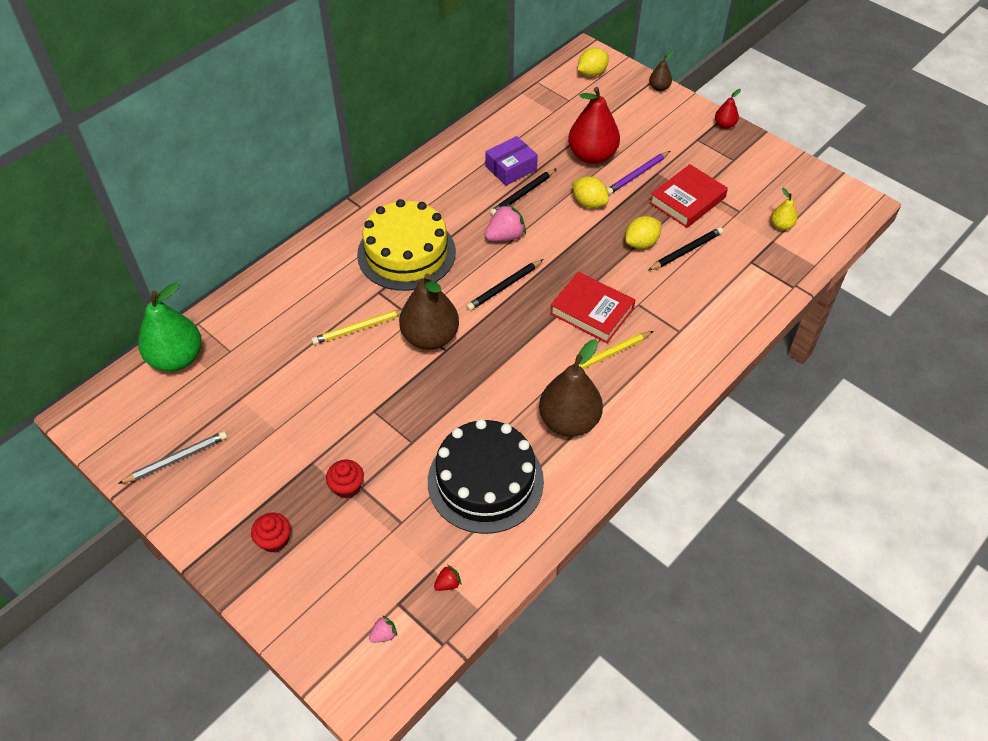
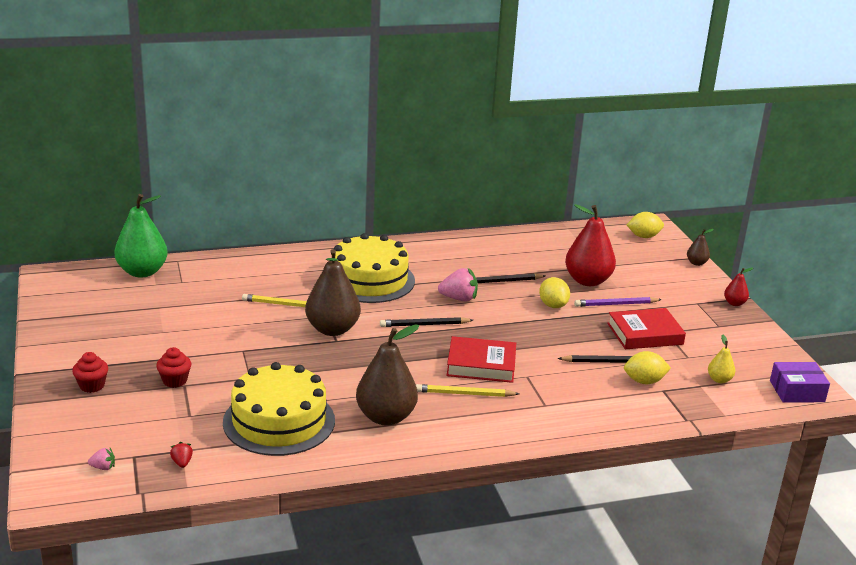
camera: 30 degrees right, 25 degrees down
(176, 459) = (81, 319): grey pencil -> none
(448, 583) = (182, 463): red strawberry -> red strawberry turned 105 degrees counterclockwise
(485, 481) = (279, 421): black cake -> yellow cake
(511, 168) = (509, 264): purple box -> purple box (797, 391)
(592, 311) = (481, 364): red book -> red book turned 60 degrees counterclockwise
(641, 243) = (572, 343): yellow lemon -> yellow lemon (644, 381)

